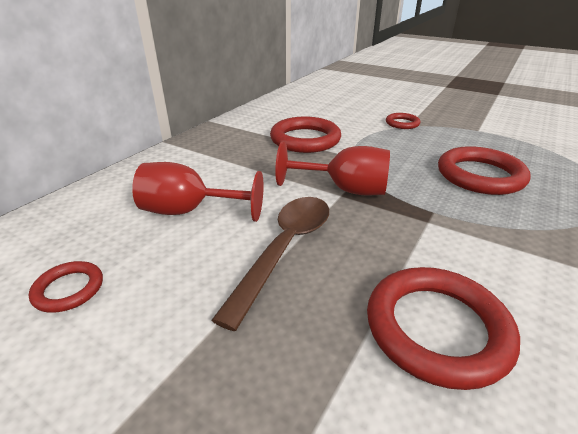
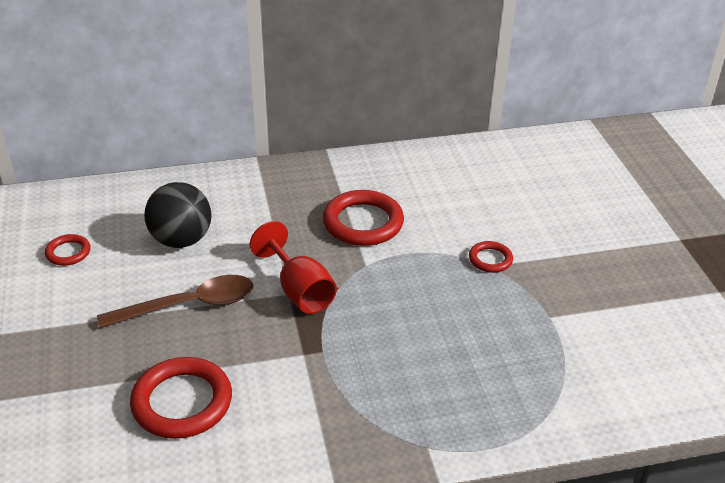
camera: 45 degrees right, 5 degrees up
(189, 211) = (181, 240): red goblet -> black ball
(480, 175) = (426, 354): red ring -> none

